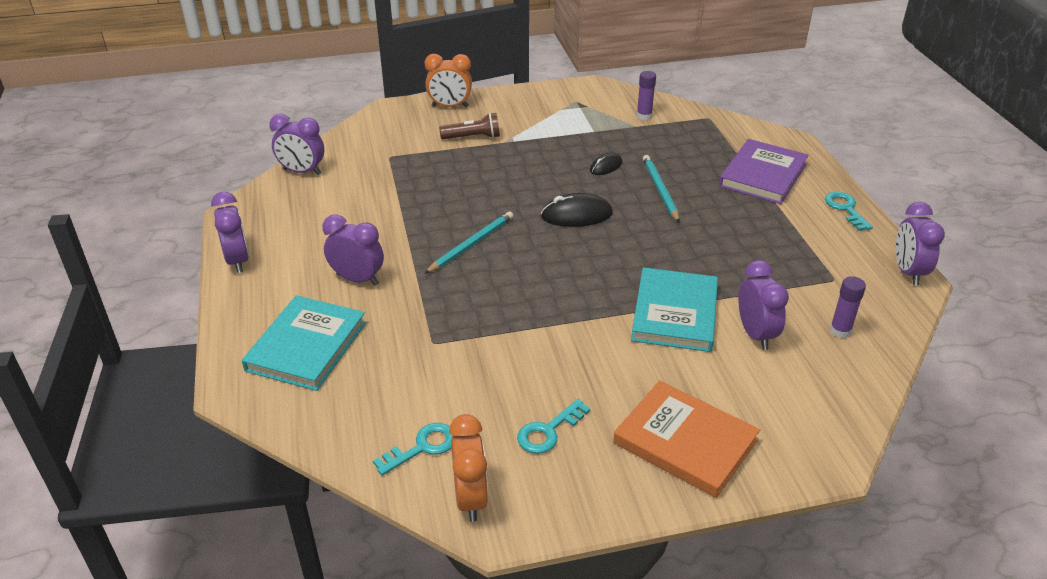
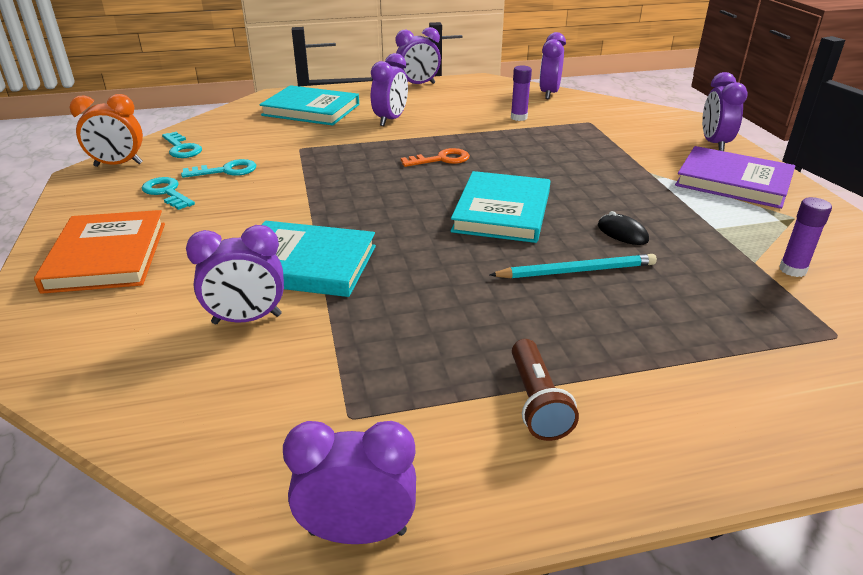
camera: 90 degrees right, 5 degrees down
(450, 106) = (714, 144): orange clock -> purple clock
(471, 244) = (441, 159): turquoise pencil -> orange key
(473, 137) = (650, 156): brown flashlight -> brown flashlight (537, 402)
(576, 215) = (502, 211): black mouse -> turquoise book
(685, 442) = (107, 256): orange book -> orange book turned 45 degrees counterclockwise
(762, 175) = (659, 378): purple book -> purple book (733, 182)
(840, 331) = (225, 400): purple glue stick -> purple glue stick (519, 117)
(845, 209) = (572, 477): turquoise key -> turquoise key (226, 171)

